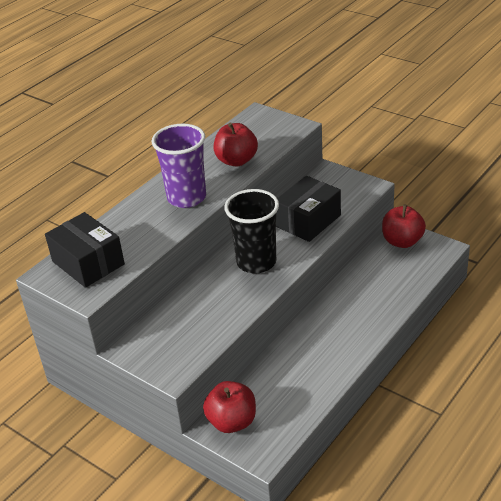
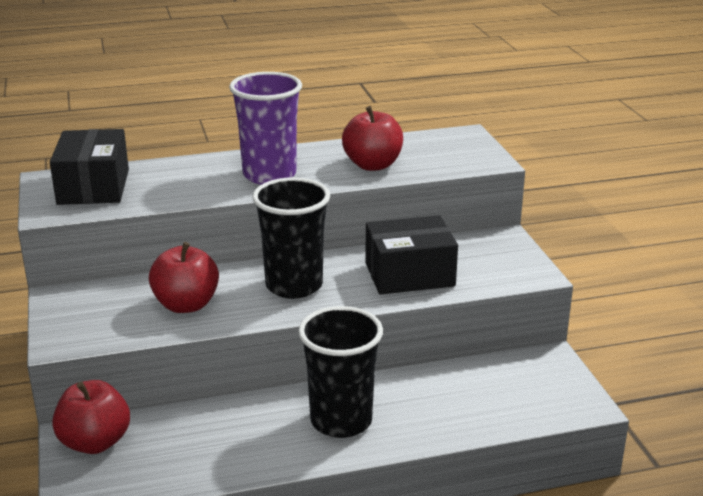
camera: 35 degrees right, 10 degrees down
(343, 327) = (341, 421): none -> black cup
(402, 241) = (540, 371): red apple -> red apple (186, 305)

